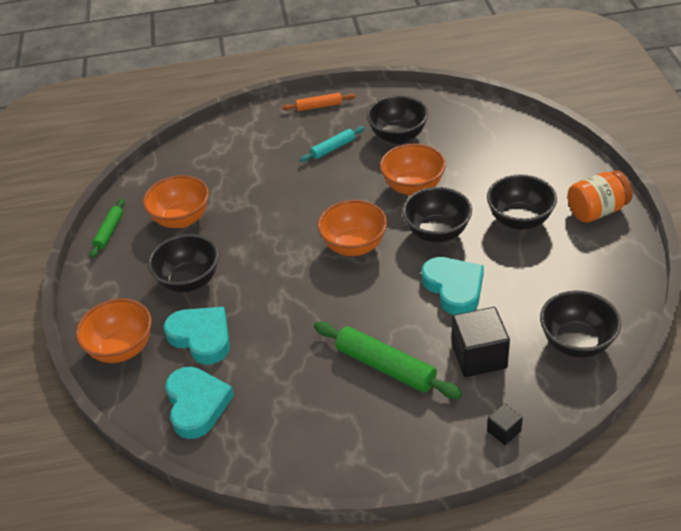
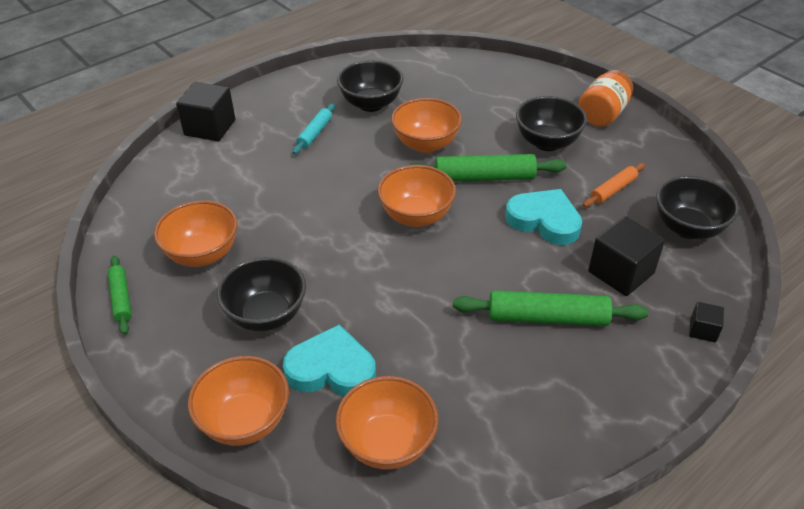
camera: 35 degrees left, 0 degrees up
(197, 405) = (388, 443): turquoise heart -> orange bowl
(259, 118) = (210, 127): none -> black cube
(319, 106) = (266, 99): orange rolling pin -> orange rolling pin (613, 190)
(437, 233) = (484, 177): black bowl -> green rolling pin

